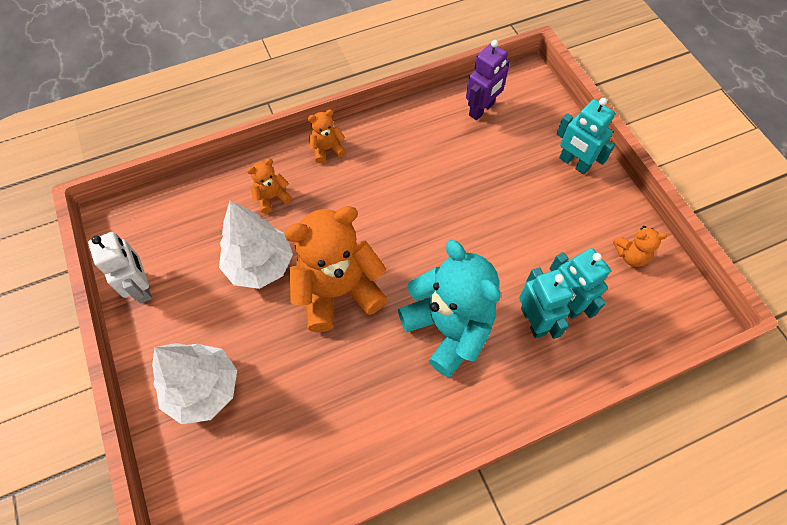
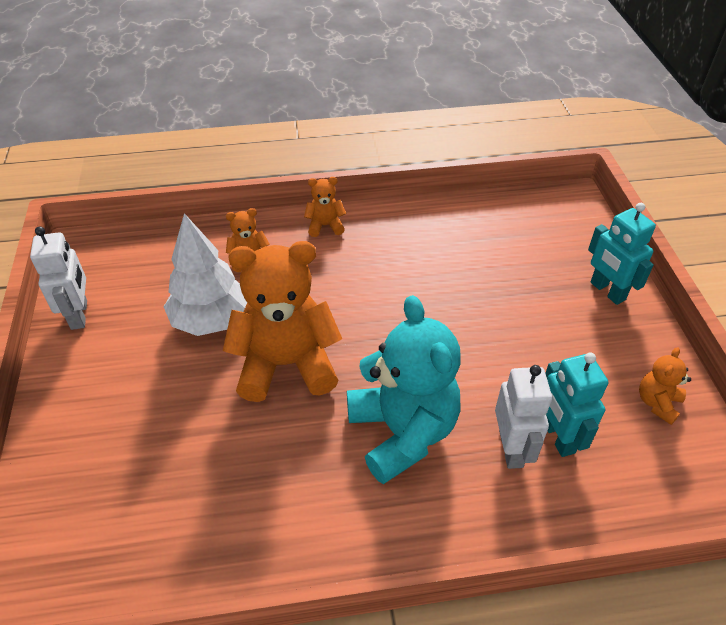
camera: 15 degrees right, 15 degrees down
(203, 389) = (99, 430): white tree -> none
(481, 110) = (510, 219): purple robot -> none
(533, 321) = (511, 448): turquoise robot -> white robot
(631, 255) = (657, 403): orange teddy bear -> orange teddy bear turned 105 degrees clockwise

